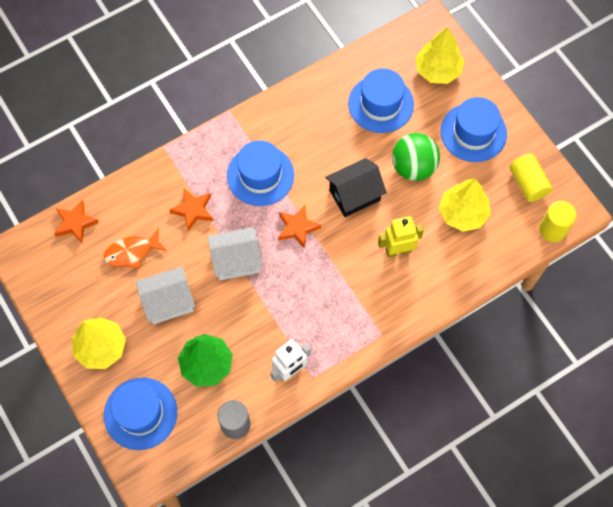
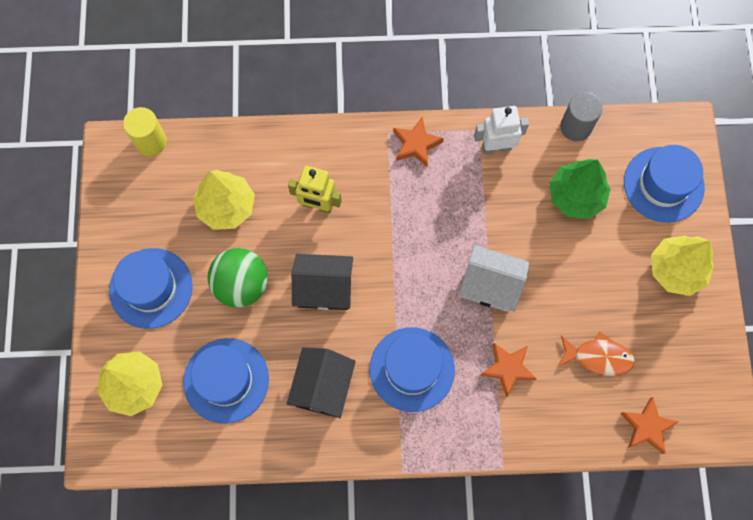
camera: 150 degrees left, 5 degrees up
(168, 302) = (584, 280): white house -> none
(297, 228) = (406, 286): orange star -> orange star (416, 144)
(314, 133) = (323, 387): none -> black house
(528, 183) = (138, 201): yellow cylinder -> none

